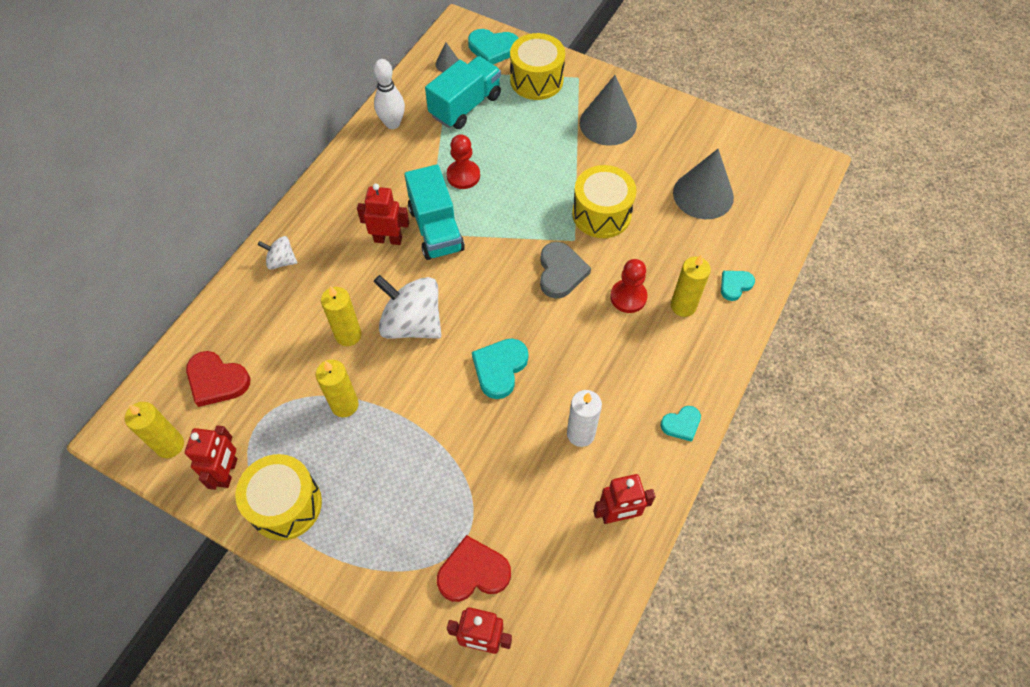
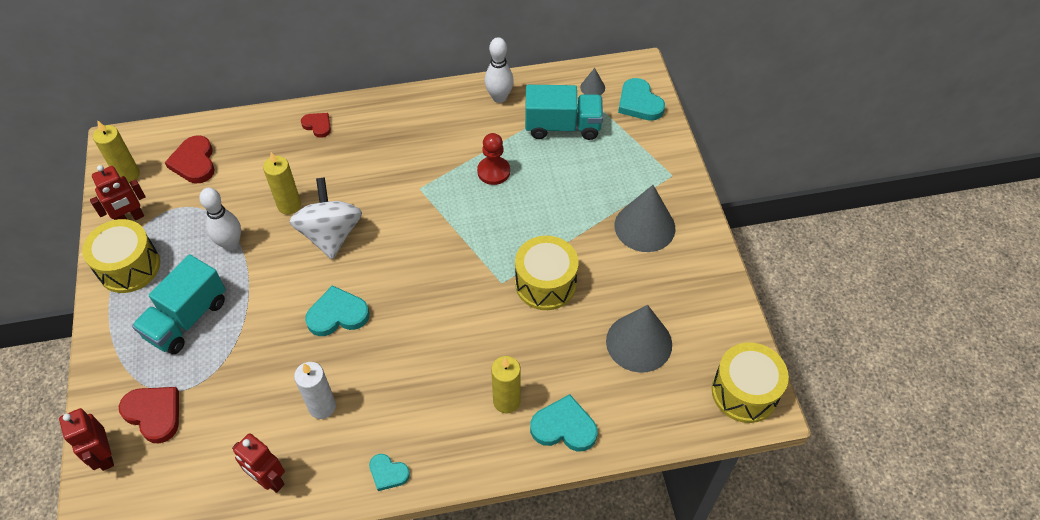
camera: 50 degrees right, 5 degrees down
(281, 261) = (317, 125): white spinning top -> red heart
(344, 405) = (231, 244): yellow candle -> white bowling pin
(388, 239) = (391, 169): red robot -> none
(436, 229) = (427, 190): turquoise truck -> turquoise truck (187, 319)
(536, 80) = (638, 151): yellow drum -> yellow drum (744, 392)
(561, 272) = (461, 294): grey heart -> none
(628, 297) = (479, 356): red pawn -> none
(735, 285) = (564, 427): turquoise heart -> turquoise heart, size x1.63

